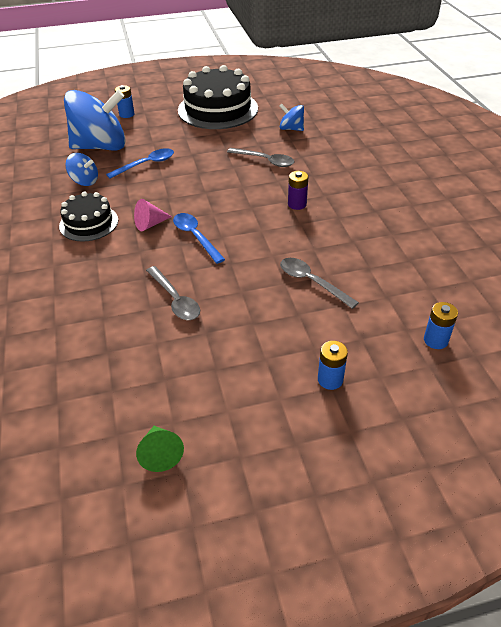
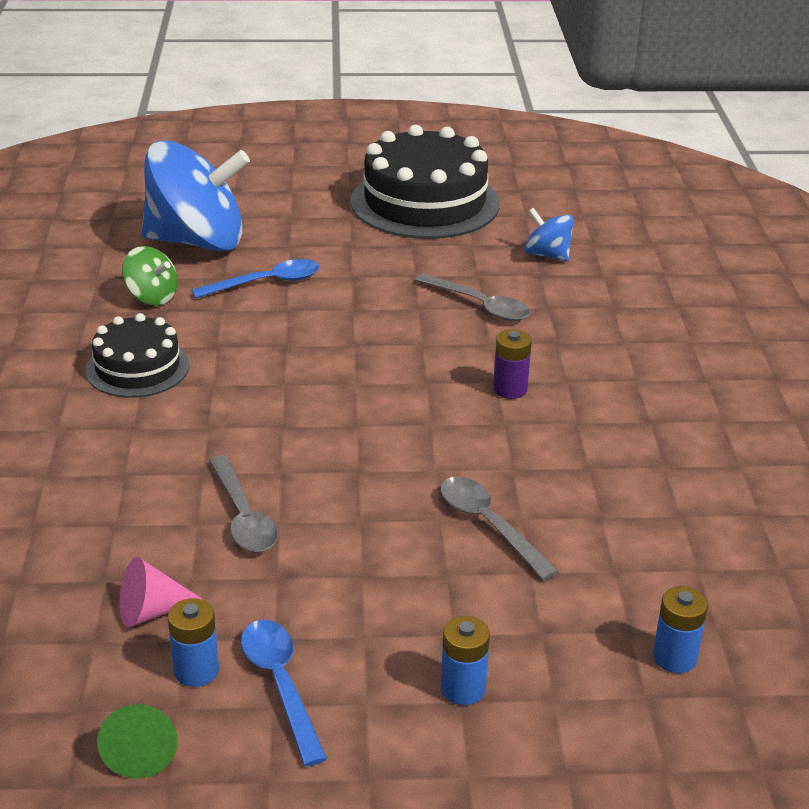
camera: 10 degrees right, 10 degrees down
(84, 181) = (152, 297): blue spinning top -> green spinning top
(127, 114) = (259, 191): blue battery -> blue battery (196, 671)
(150, 224) = (240, 385): pink cone -> pink cone (151, 611)
(195, 237) = (312, 418): blue spoon -> blue spoon (281, 685)

